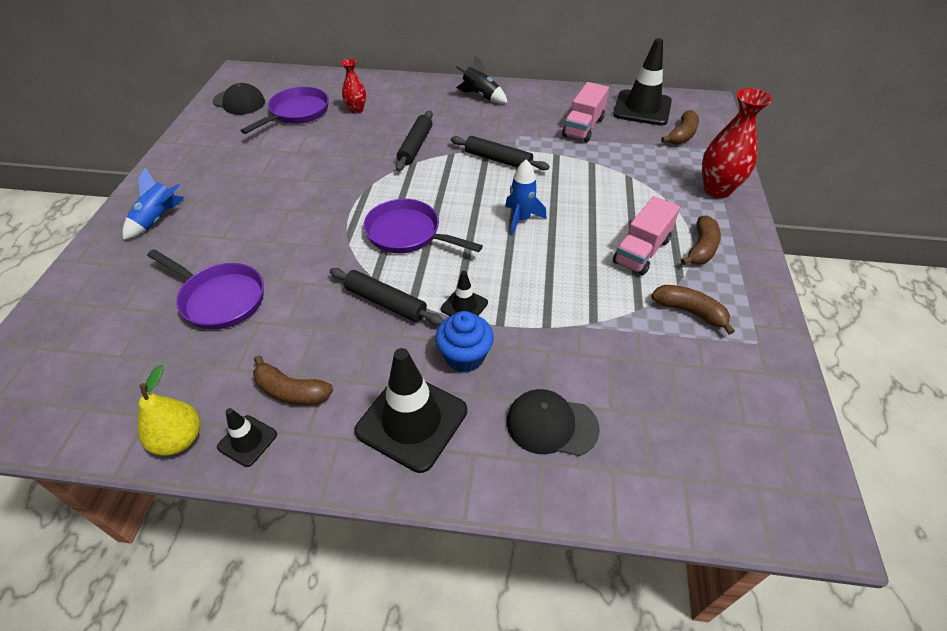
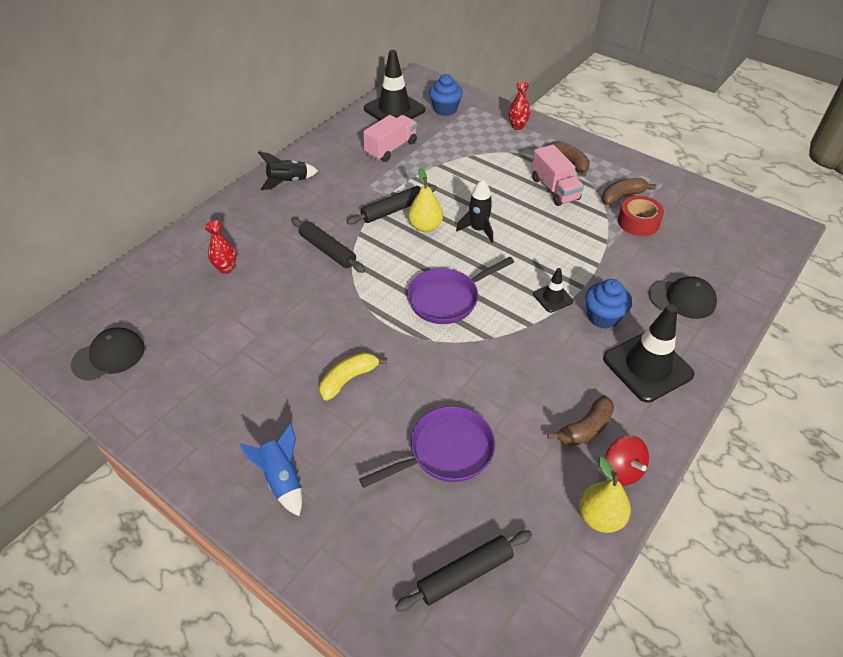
camera: 60 degrees left, 0 degrees up
(247, 441) = (622, 470): black traffic cone -> red spinning top
(275, 213) = (348, 379): none -> yellow banana
(297, 113) = (184, 314): purple pan -> none
(385, 302) = (521, 341): black rolling pin -> black rolling pin (465, 574)
(494, 186) = (425, 226): none -> yellow pear
(521, 219) = (478, 229): blue rocket -> black rocket
(551, 424) = (682, 299): black cap -> black cap turned 120 degrees counterclockwise
(583, 127) = (391, 148): pink truck -> pink truck turned 105 degrees counterclockwise
(656, 340) = (638, 222): none -> red tape
(682, 135) = (445, 109): brown banana -> blue cupcake
(717, 190) = (517, 126): red vase -> red vase, size x0.57

